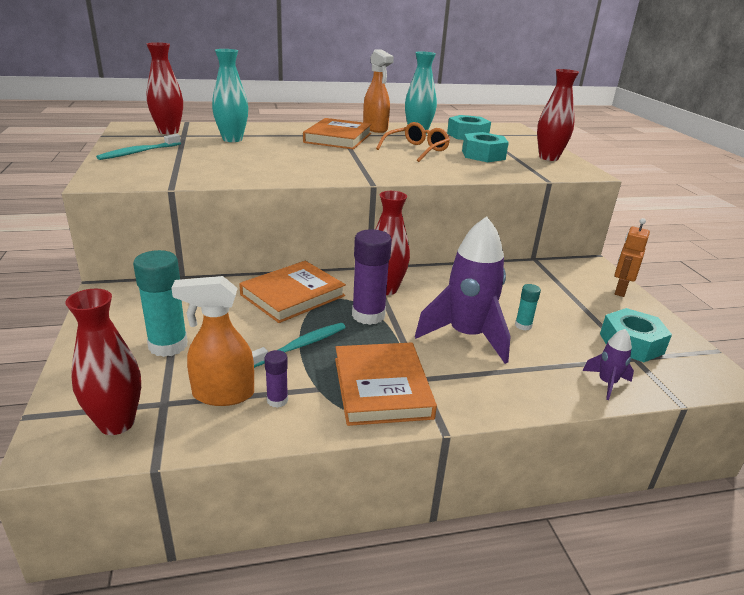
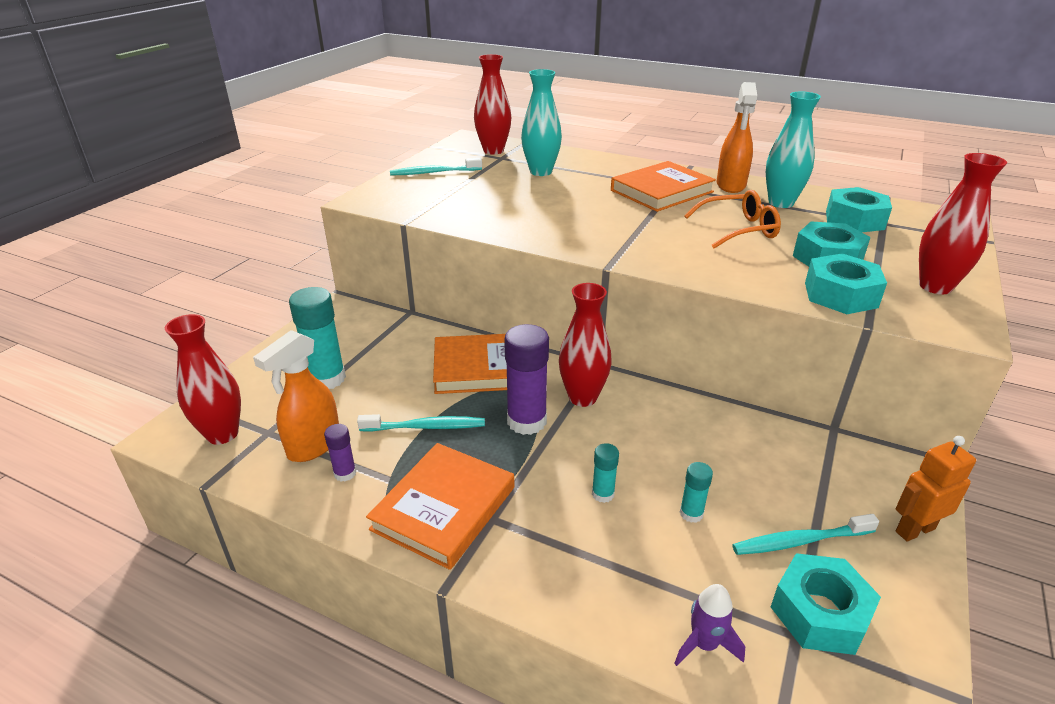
camera: 40 degrees right, 5 degrees up
(222, 394) = (313, 445): orange spray bottle -> orange spray bottle turned 90 degrees counterclockwise
(466, 336) = (603, 494): purple rocket -> turquoise glue stick
(515, 170) = (840, 295): none -> turquoise nut
(585, 316) = (800, 541): none -> turquoise toothbrush

